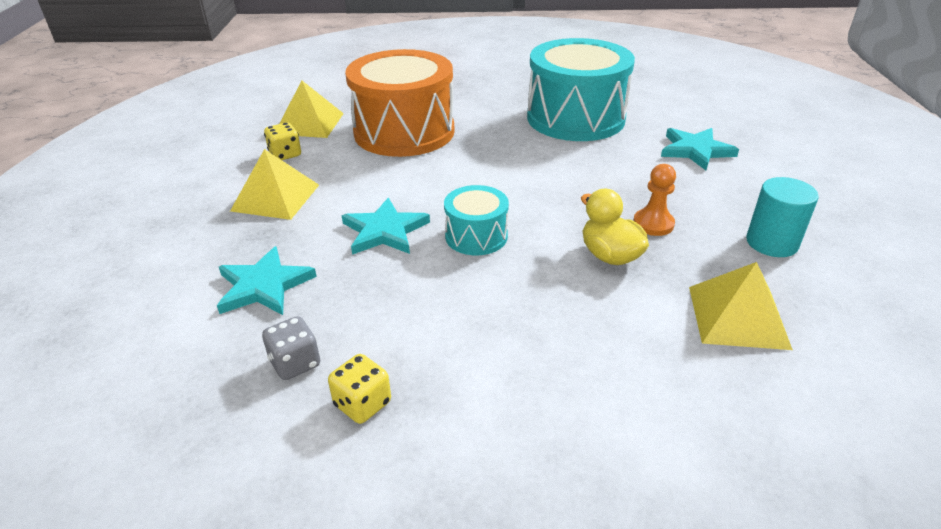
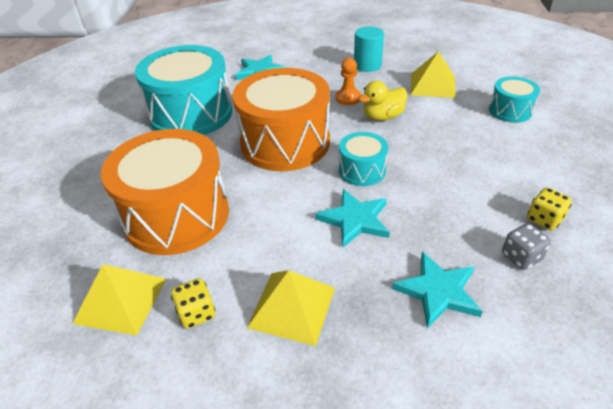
camera: 85 degrees left, 5 degrees up
(529, 179) = (285, 142): none -> orange drum
(680, 418) = (510, 111): none -> turquoise drum

